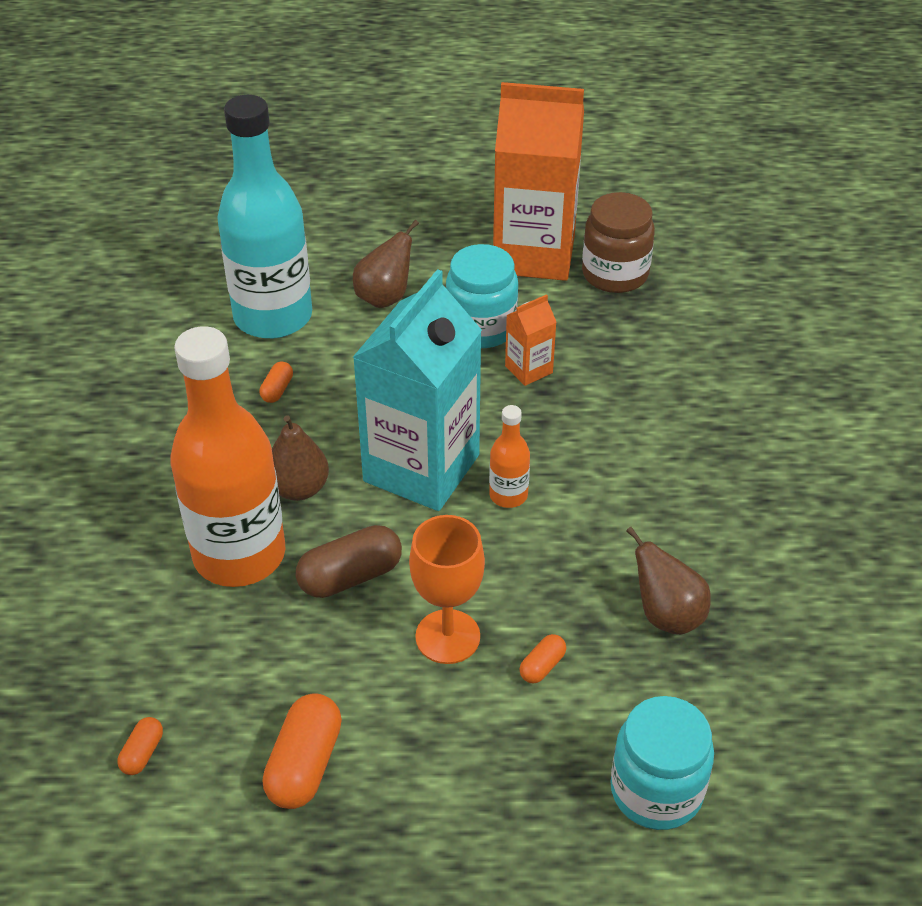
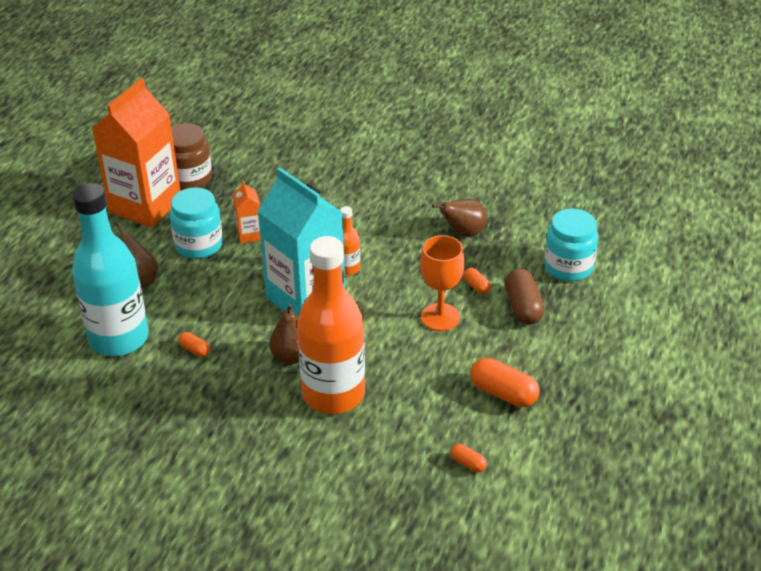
camera: 70 degrees left, 5 degrees down
(350, 576) = (376, 347): brown capsule -> brown capsule (523, 307)

